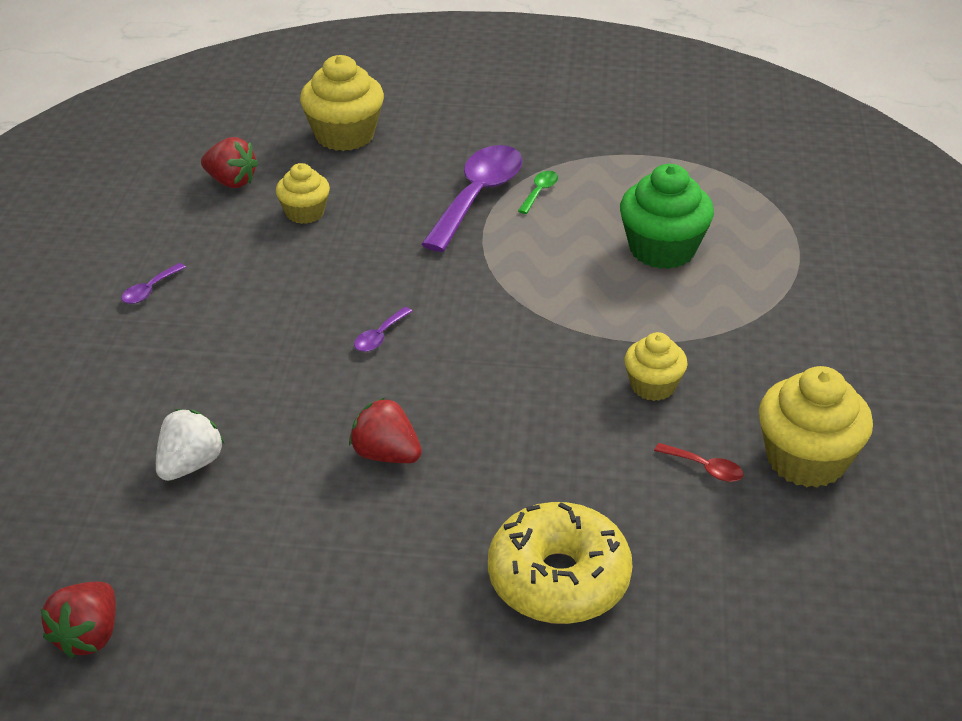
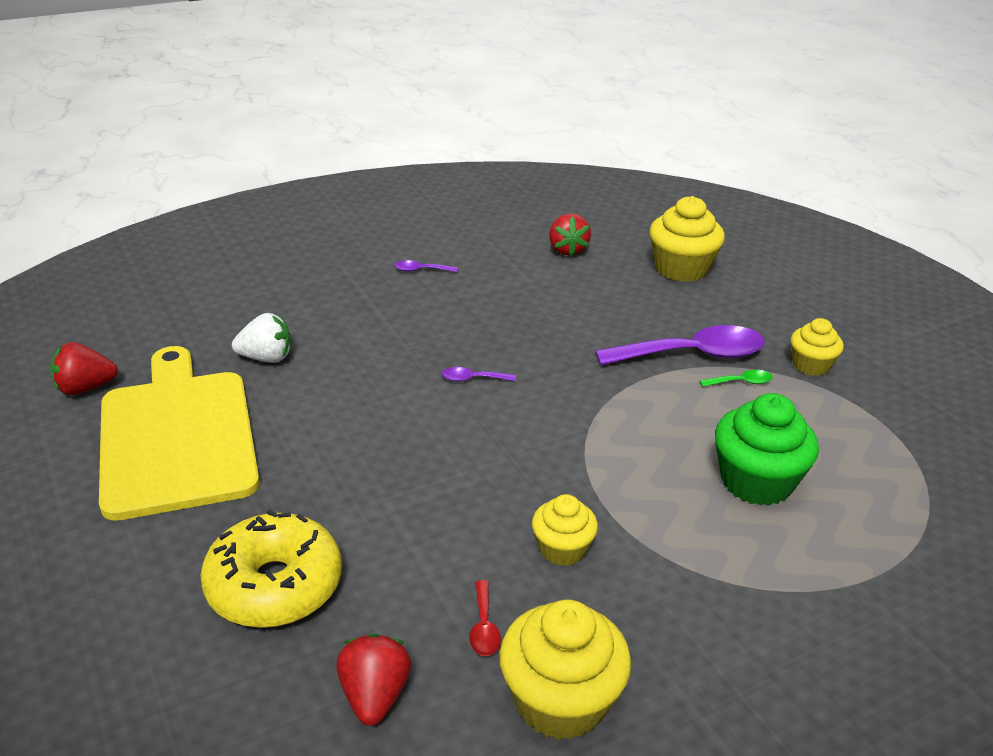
camera: 55 degrees right, 5 degrees down
(265, 580) = (177, 436): none -> yellow cutting board
(305, 213) = (571, 290): yellow cupcake -> yellow cupcake (811, 365)
(386, 454) = (346, 436): red strawberry -> red strawberry (374, 696)

